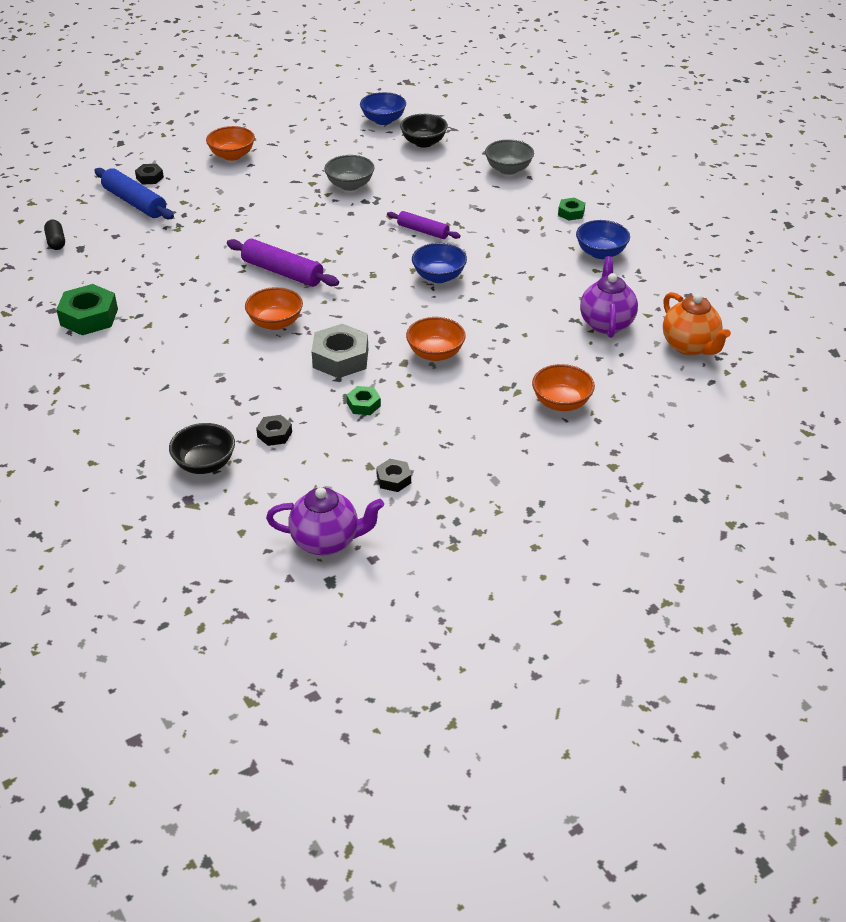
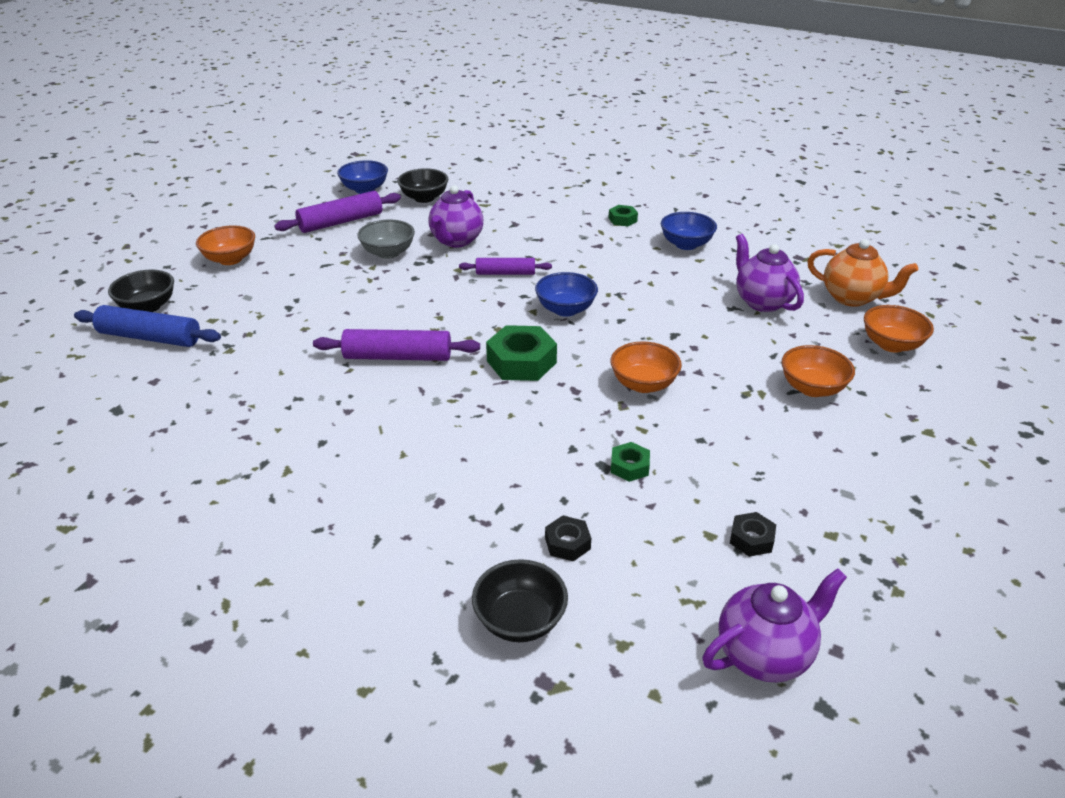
camera: 30 degrees left, 5 degrees down
(56, 242) = (76, 412): black capsule -> none
(89, 317) = (196, 489): green nut -> green nut (521, 362)
(150, 178) = (148, 307): black nut -> black bowl
(275, 323) = (442, 413): orange bowl -> orange bowl (891, 345)
(338, 146) = (341, 222): none -> purple rolling pin
(340, 358) = (553, 425): grey nut -> none
(412, 190) = (456, 241): none -> purple teapot
(508, 169) = (527, 200): grey bowl -> none

